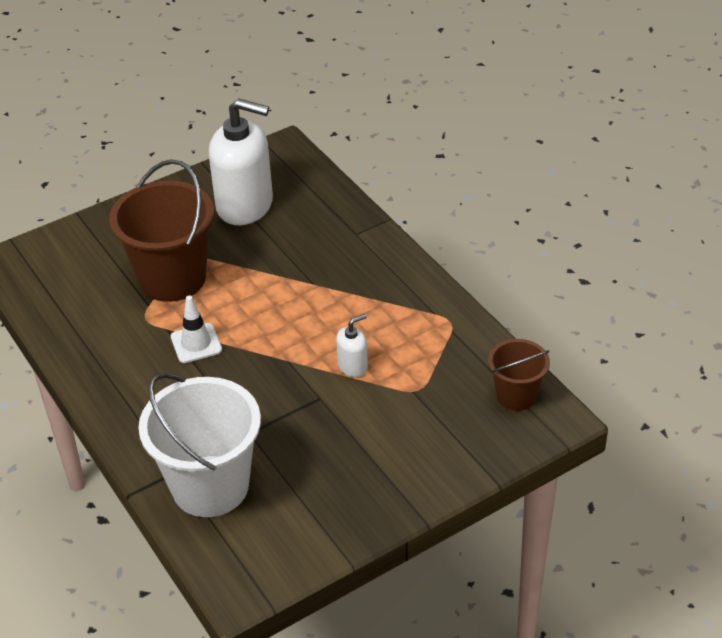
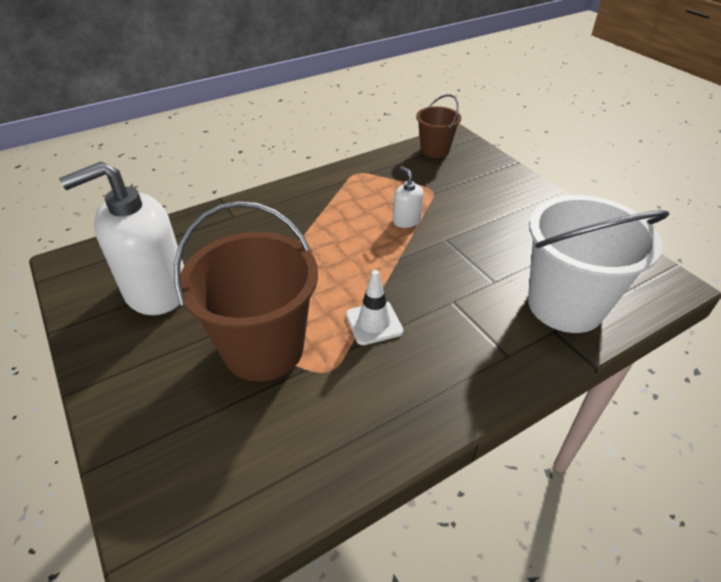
camera: 90 degrees left, 0 degrees up
(245, 205) = (156, 290): white soap dispenser -> white soap dispenser turned 135 degrees counterclockwise

